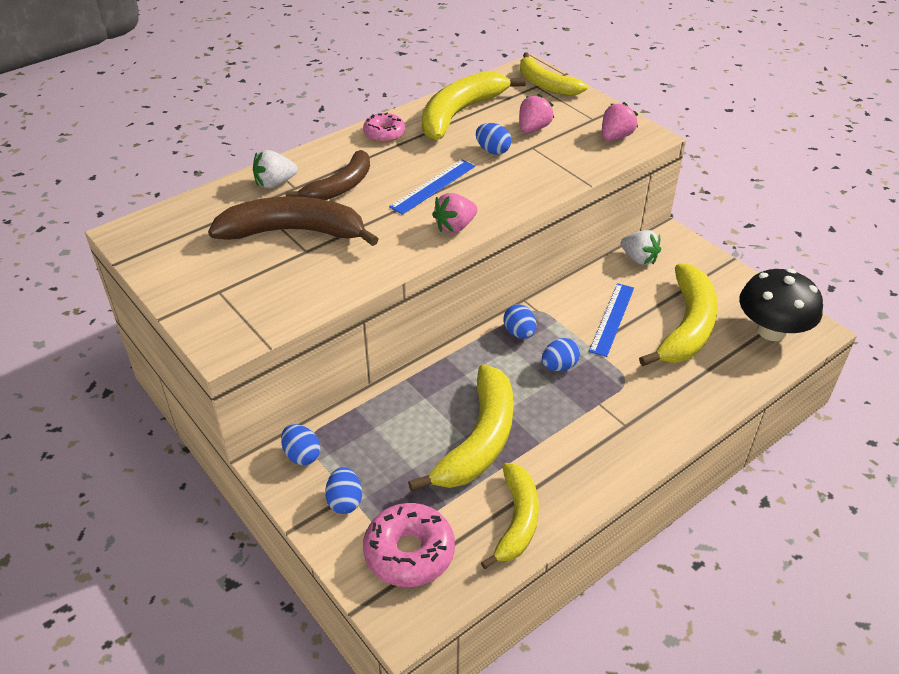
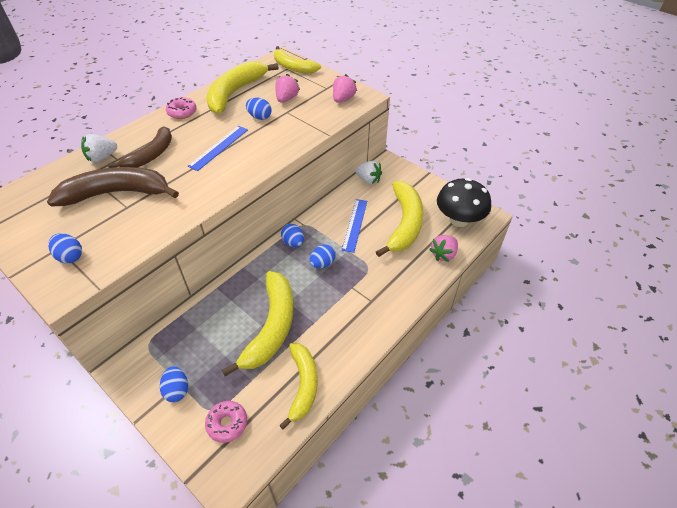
camera: 10 degrees left, 5 degrees up
(302, 455) = (143, 358): blue egg -> blue egg (70, 256)
(409, 552) = (227, 423): pink donut -> pink donut, size x0.62
(455, 226) = (236, 176): pink strawberry -> pink strawberry (443, 254)

